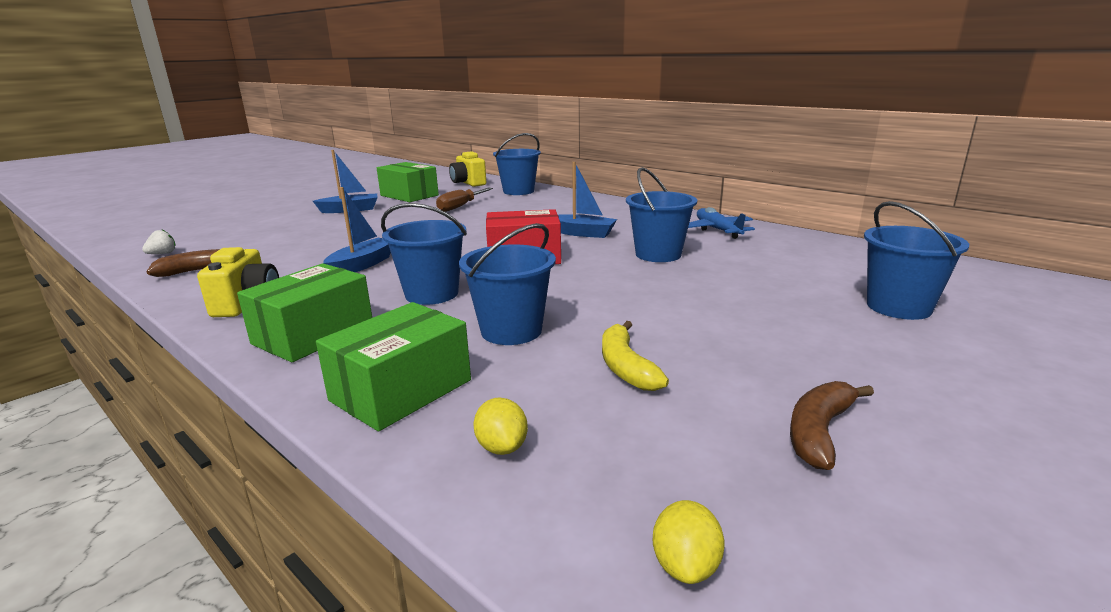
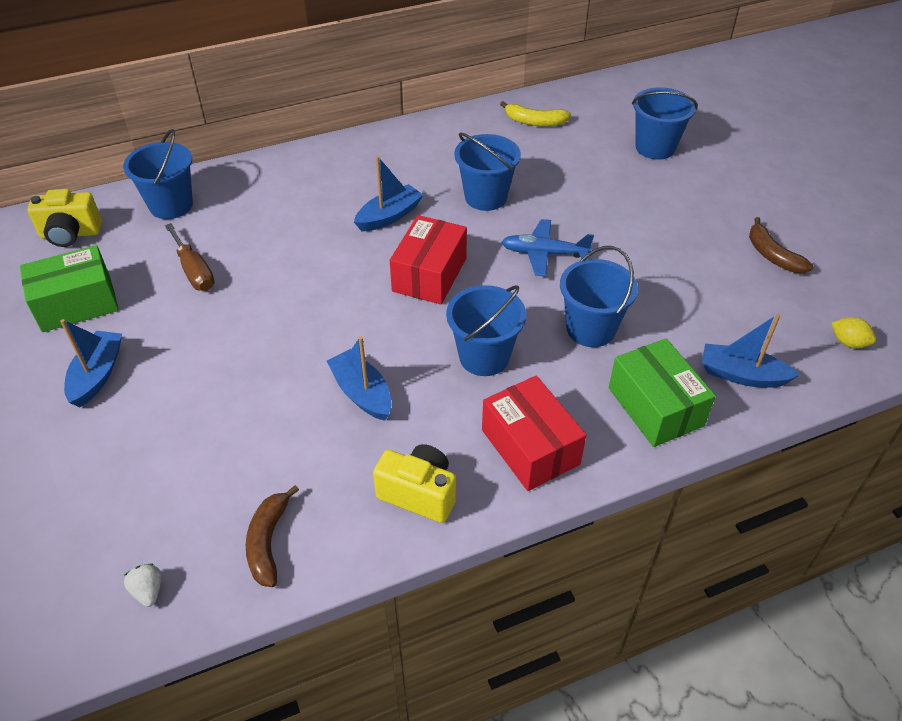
camera: 65 degrees left, 25 degrees up
(313, 334) = (530, 447): green box -> red box
(502, 447) = (741, 375): yellow lemon -> blue boat
(625, 367) = (674, 294): yellow banana -> yellow banana (534, 122)
(717, 230) = (450, 139): blue plane -> blue plane (544, 253)

